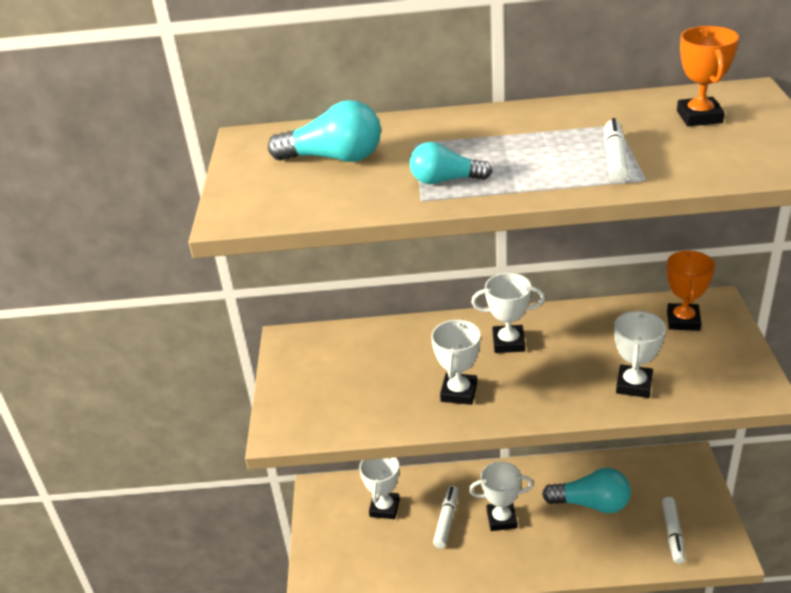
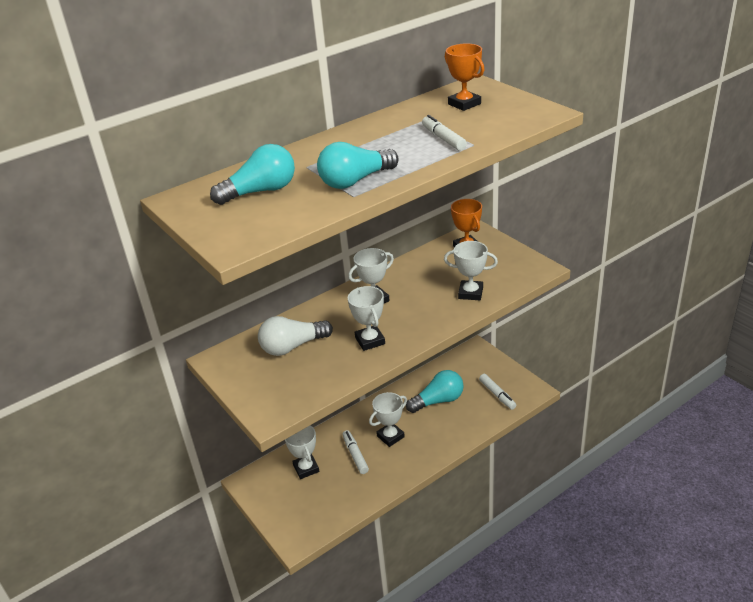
camera: 35 degrees left, 0 degrees up
(372, 360) = (292, 346): none -> white light bulb
(445, 180) = (355, 181): turquoise light bulb -> turquoise light bulb, size x1.52
(634, 385) = (470, 293): white trophy -> white trophy turned 60 degrees counterclockwise

